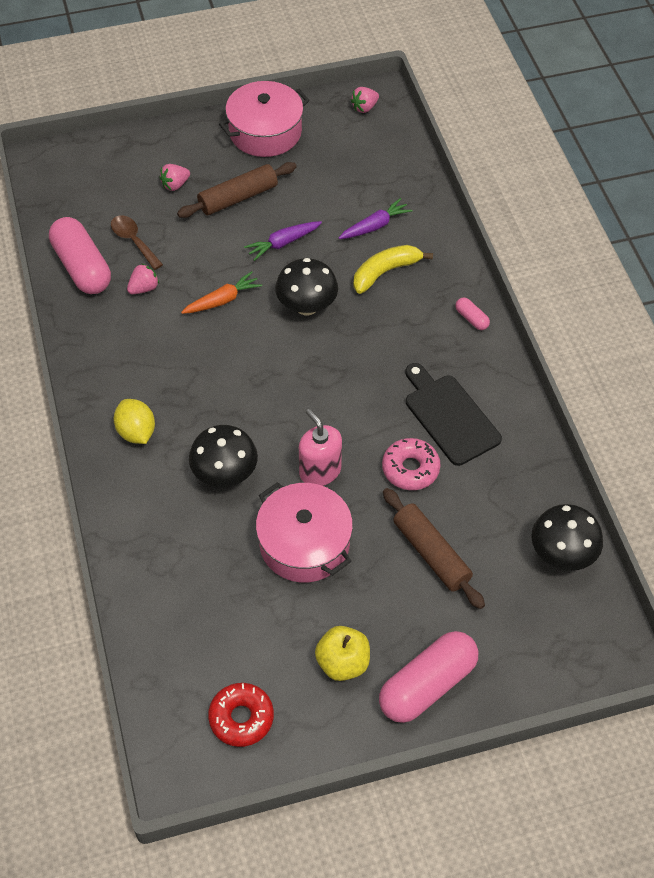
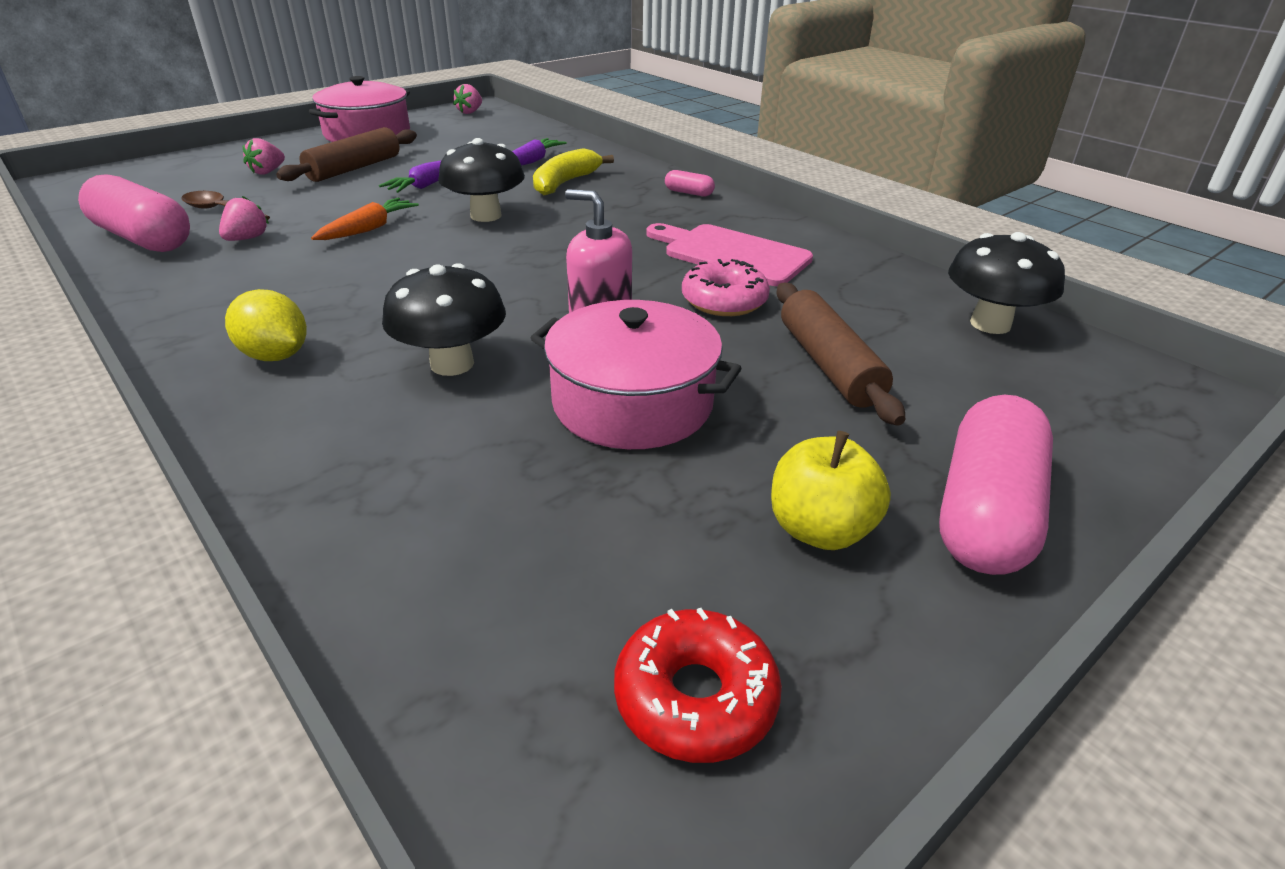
camera: 25 degrees left, 20 degrees down
(431, 553) = (829, 365): brown rolling pin -> brown rolling pin turned 45 degrees clockwise
(449, 416) = (731, 254): black cutting board -> pink cutting board

